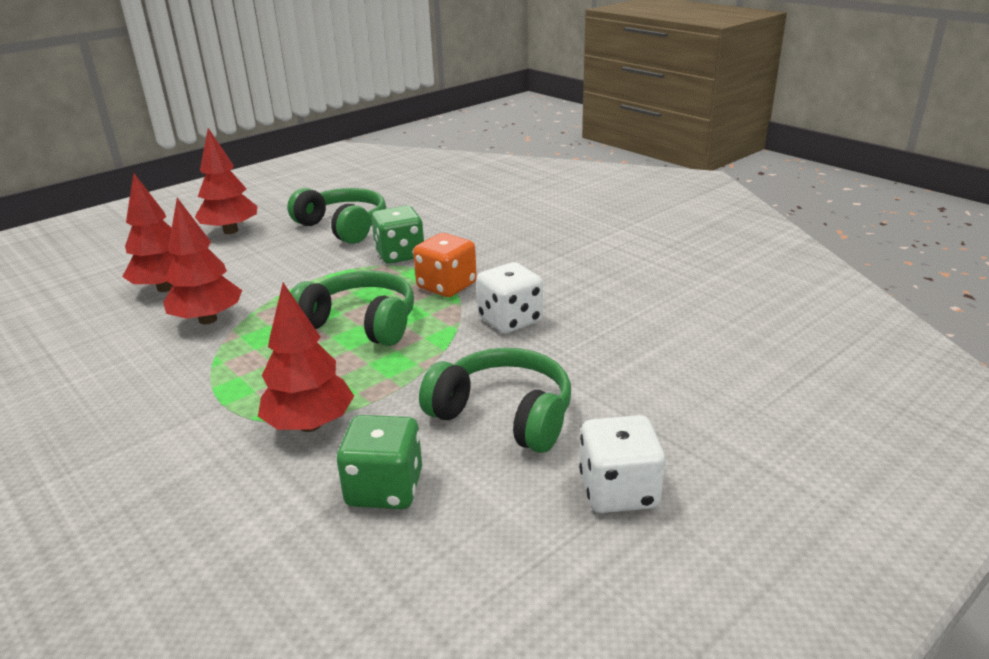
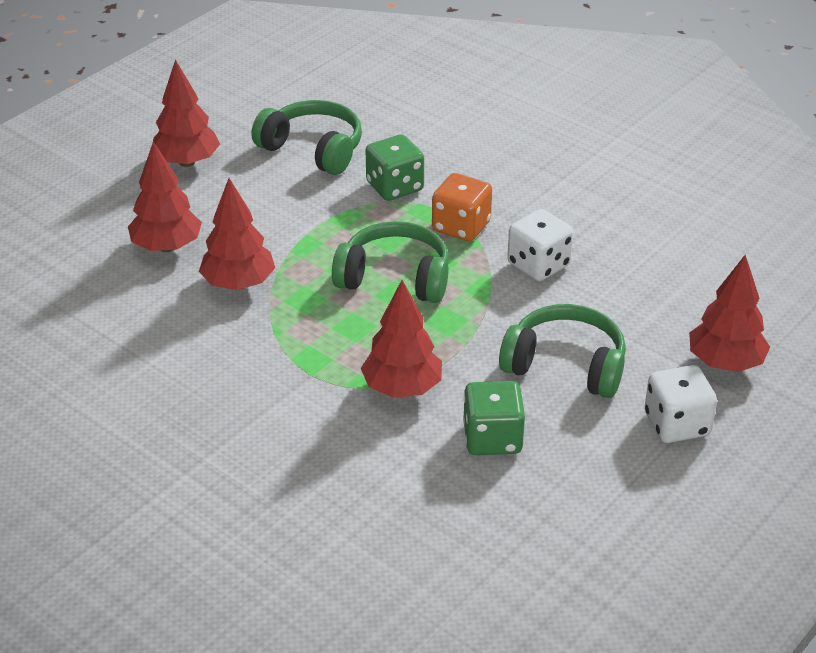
camera: 10 degrees left, 10 degrees up
(693, 425) = (725, 363): none -> red tree

